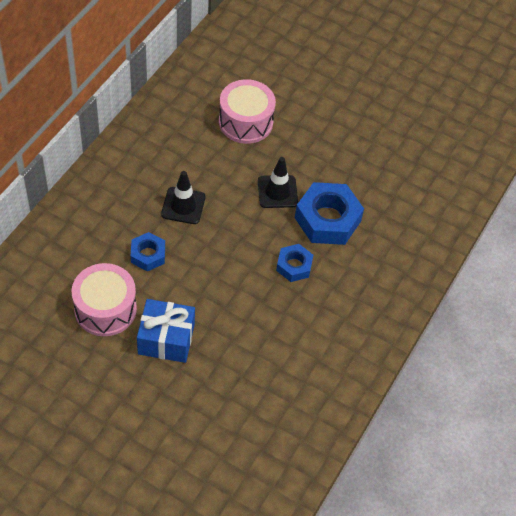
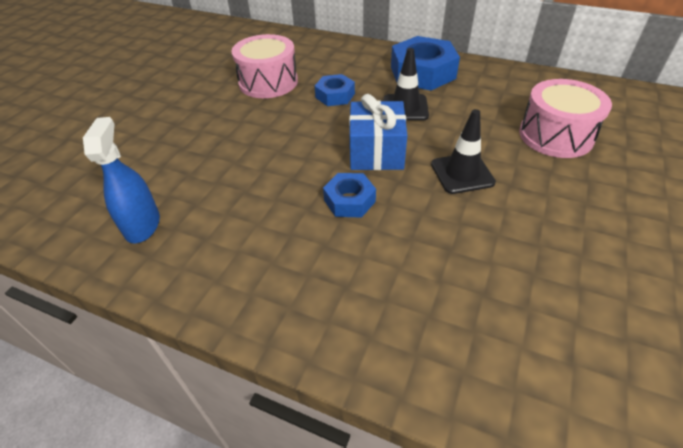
camera: 90 degrees right, 10 degrees down
(166, 339) = (236, 118): blue gift -> blue gift (376, 152)
(297, 403) = (142, 225): none -> blue spray bottle
(327, 219) = (439, 226): blue nut -> blue nut (422, 72)

